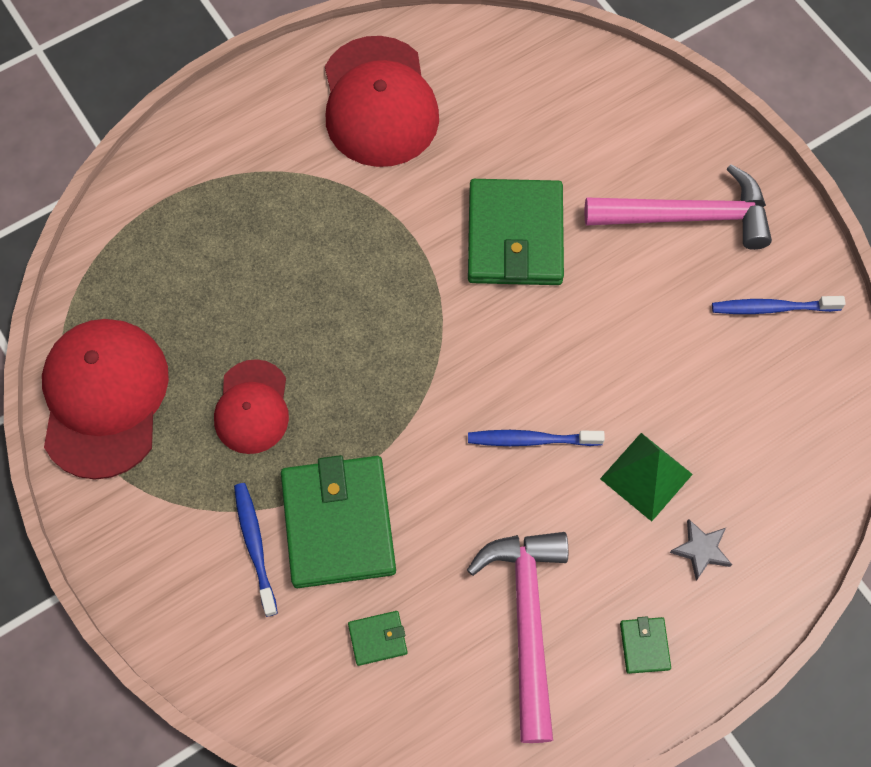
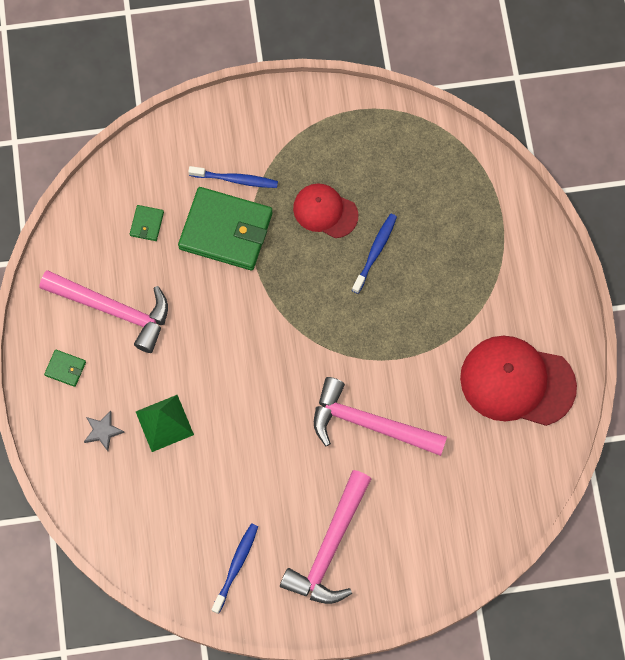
camera: 115 degrees right, 5 degrees up
(104, 398) = (372, 130): red cap -> none
(515, 236) = (369, 424): green wallet -> pink hammer
(531, 440) = (222, 365): blue toothbrush -> blue toothbrush (375, 252)

